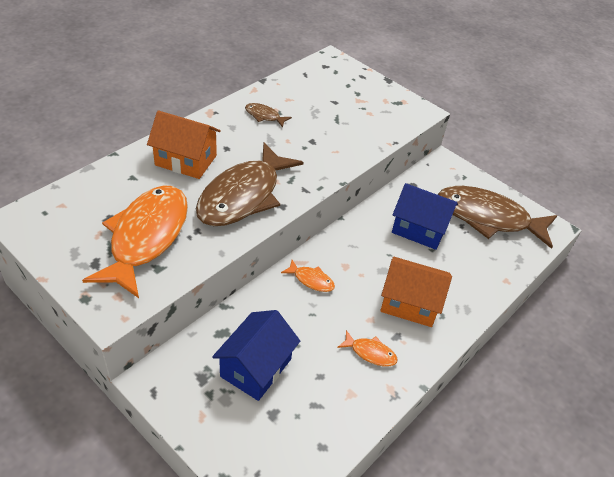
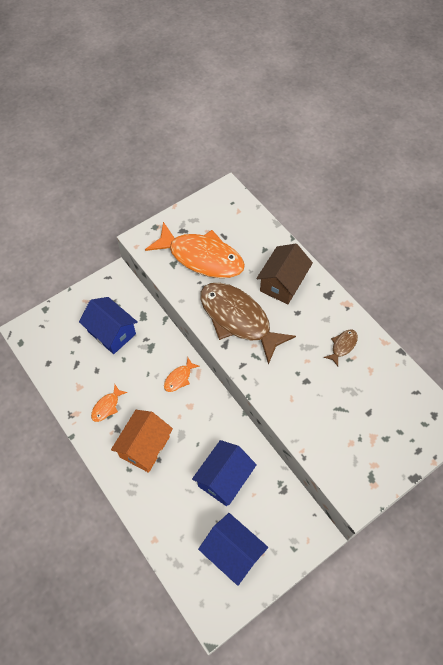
camera: 105 degrees right, 15 degrees up
(186, 160) = (282, 283): orange house -> brown house
(488, 218) = (232, 552): brown fish -> blue house

